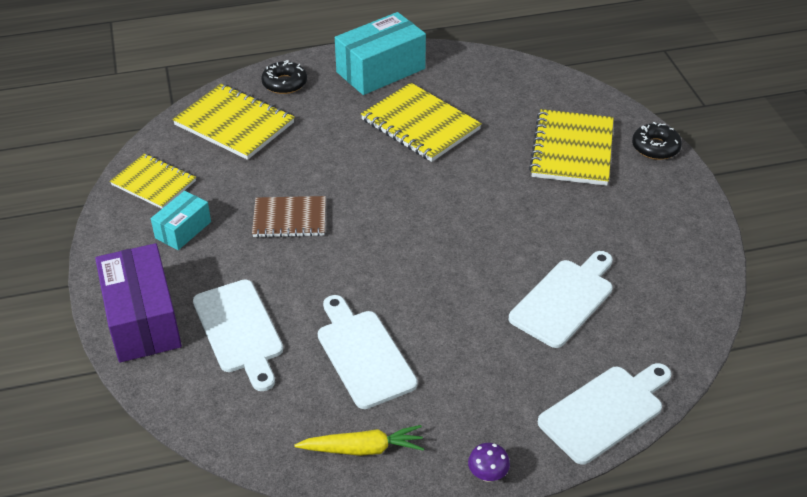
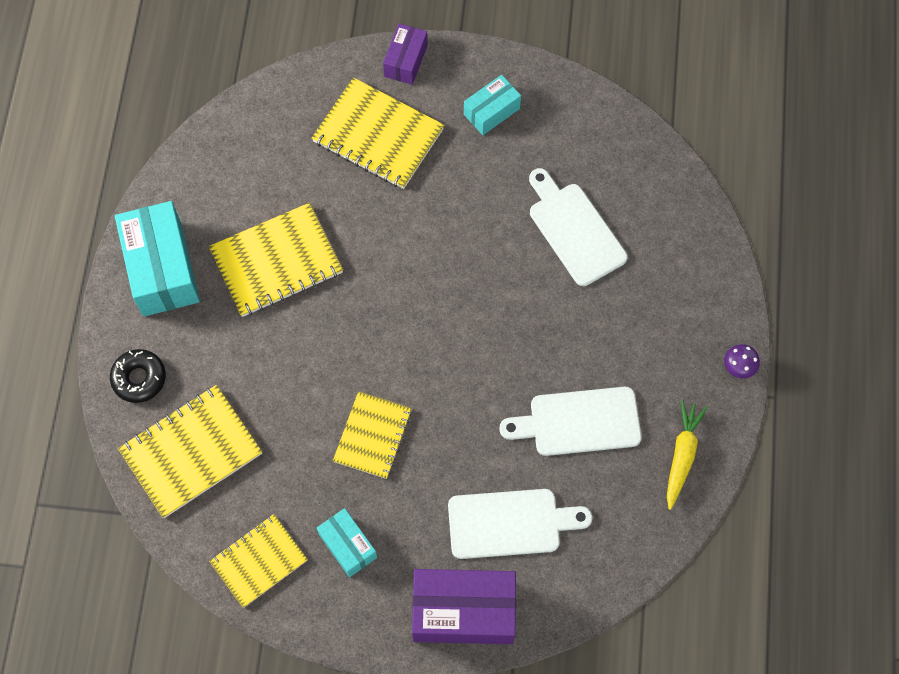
camera: 70 degrees left, 25 degrees up
(289, 219) = (373, 436): brown notebook -> yellow notebook
(605, 411) = (705, 252): white cutting board -> none
(647, 212) = (491, 111): none -> turquoise box
(655, 147) = (405, 61): black donut -> purple box

